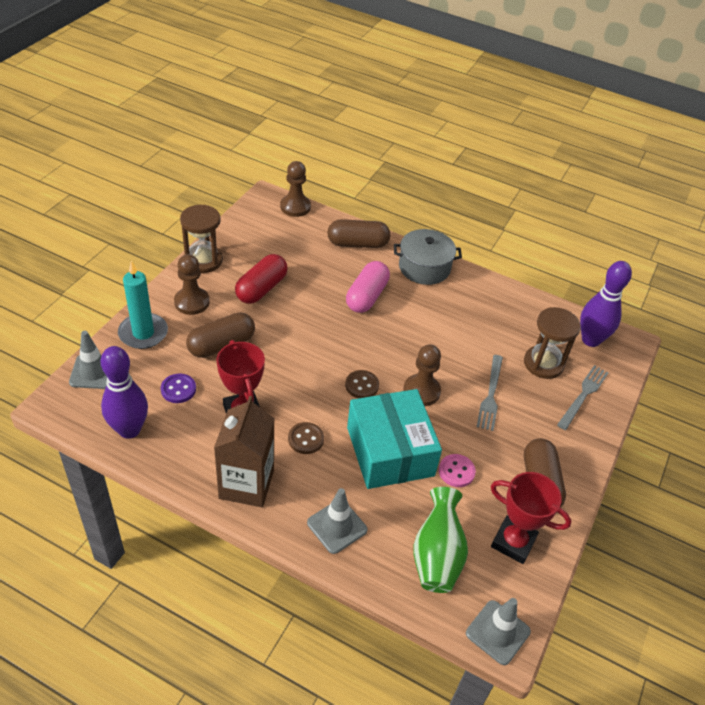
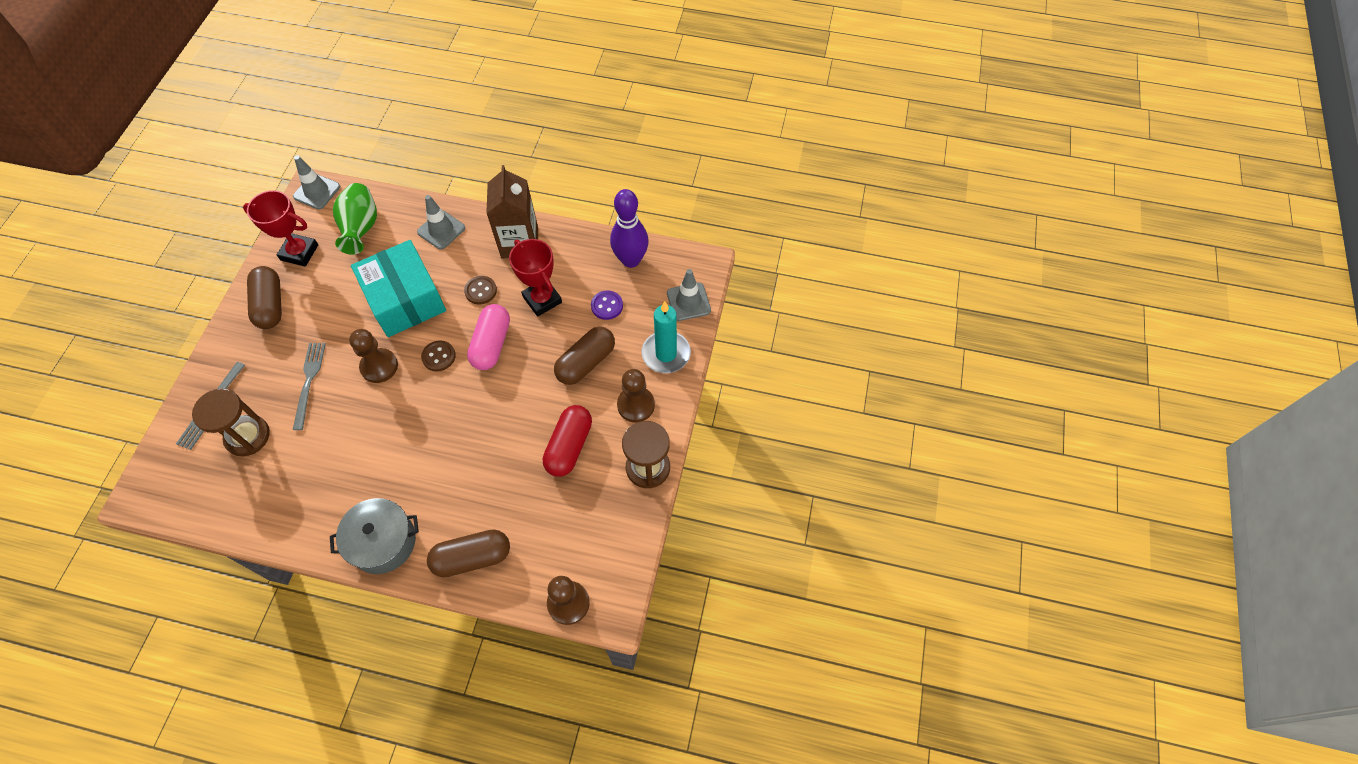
camera: 170 degrees right, 15 degrees up
(366, 296) = (449, 472): pink capsule -> pink capsule (492, 344)
(456, 471) = (345, 297): pink button -> none
(590, 340) = (185, 486): purple bowling pin -> none

